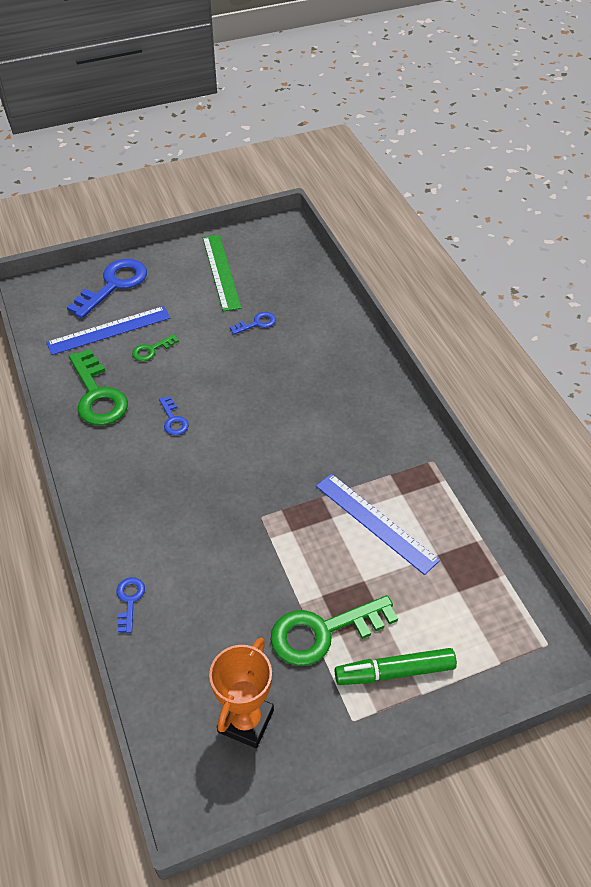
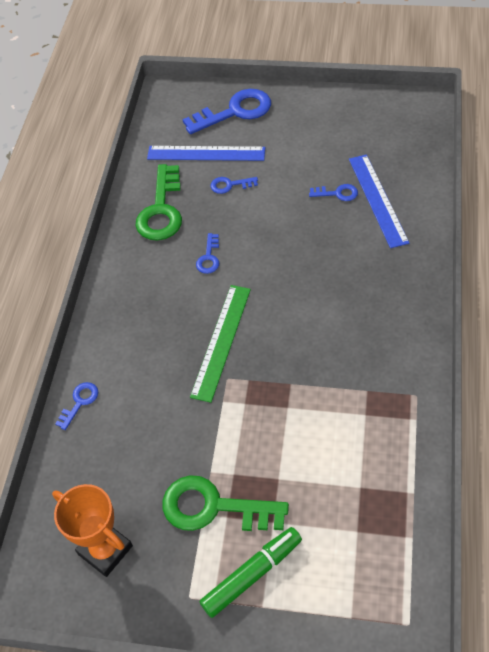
camera: 35 degrees right, 5 degrees up
(151, 350) = (230, 185): green key -> blue key
(221, 272) = (336, 130): green ruler -> green ruler (221, 341)
(246, 721) = (105, 550): orange trophy -> orange trophy turned 75 degrees clockwise
(375, 522) = (323, 430): blue ruler -> blue ruler (377, 200)
(395, 672) = (252, 574): green marker -> green marker turned 120 degrees clockwise

